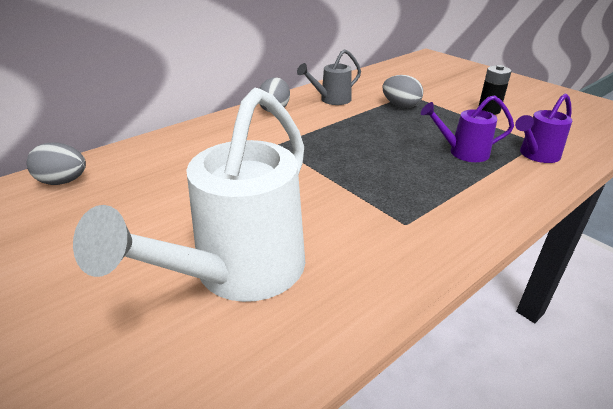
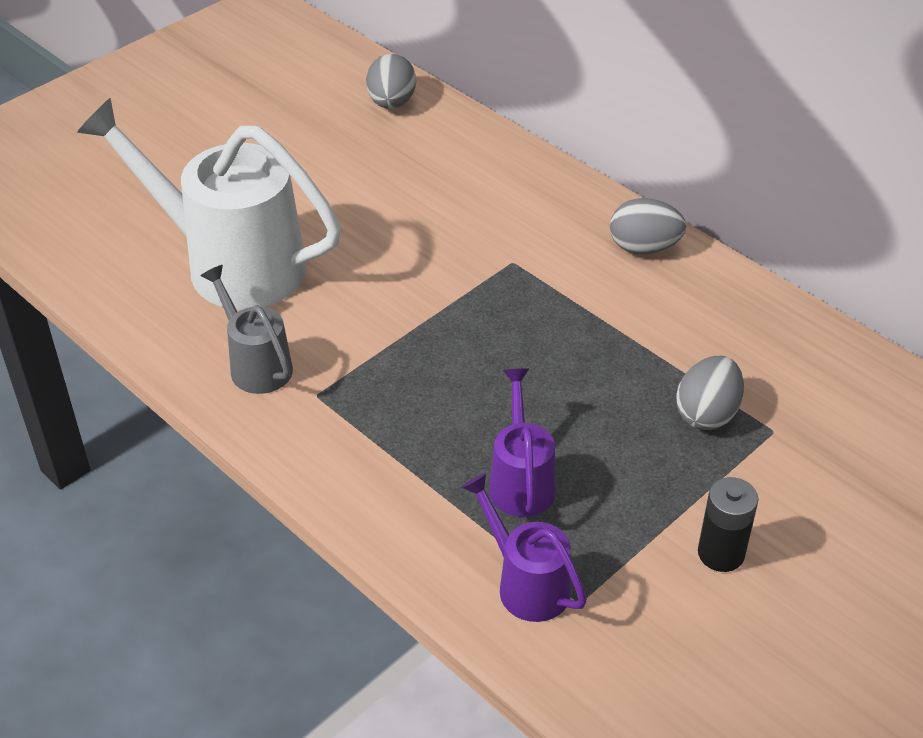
camera: 85 degrees right, 10 degrees up
(331, 100) = (707, 316): grey watering can -> grey watering can (256, 364)

